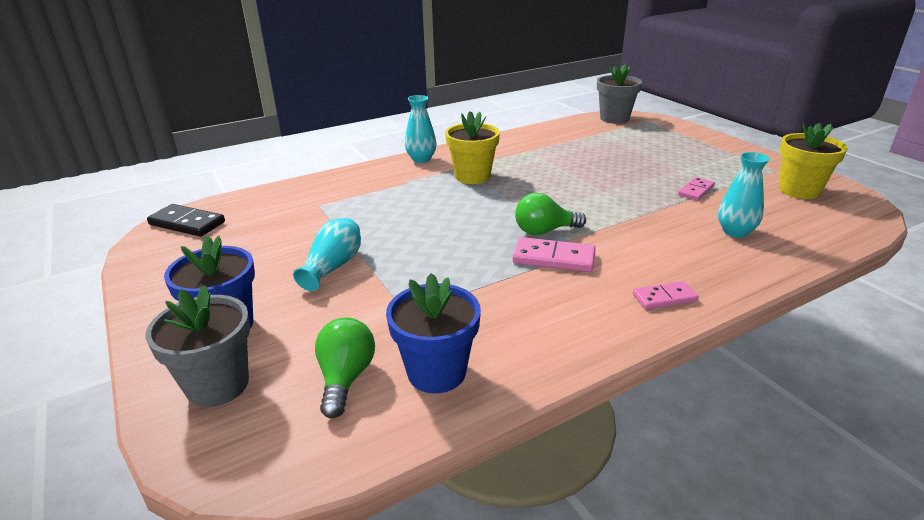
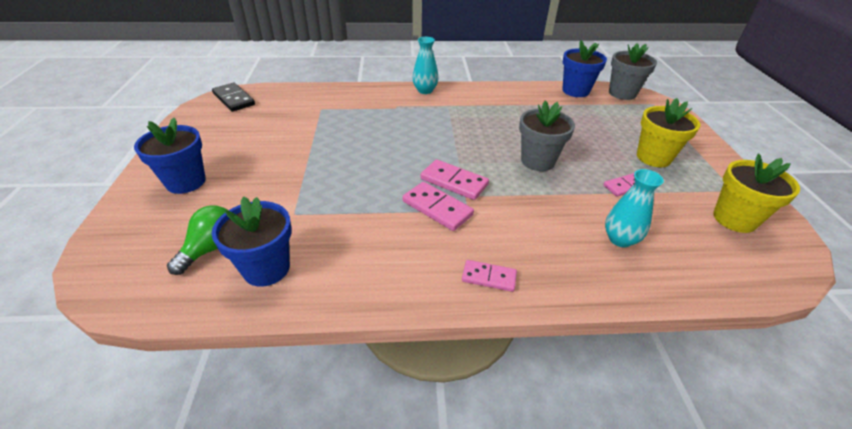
camera: 25 degrees right, 10 degrees up
(218, 385) = (144, 222): grey flower pot -> grey flower pot (538, 161)
(333, 266) = (284, 161): turquoise vase -> none
(472, 176) = (447, 116): yellow flower pot -> yellow flower pot (653, 157)
(544, 231) = (454, 182): green light bulb -> pink domino
(571, 126) = (575, 91): none -> blue flower pot

